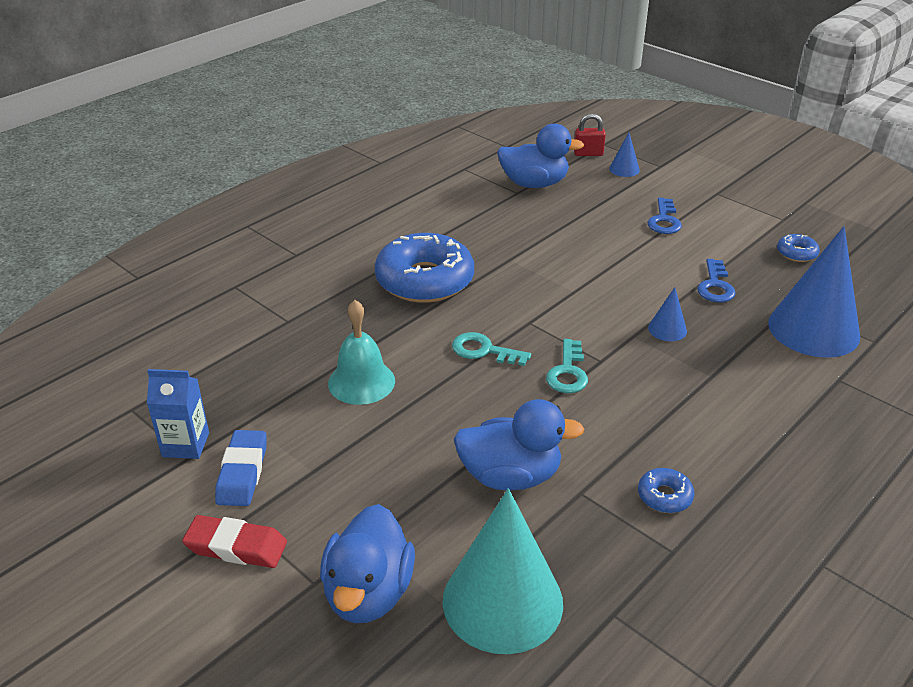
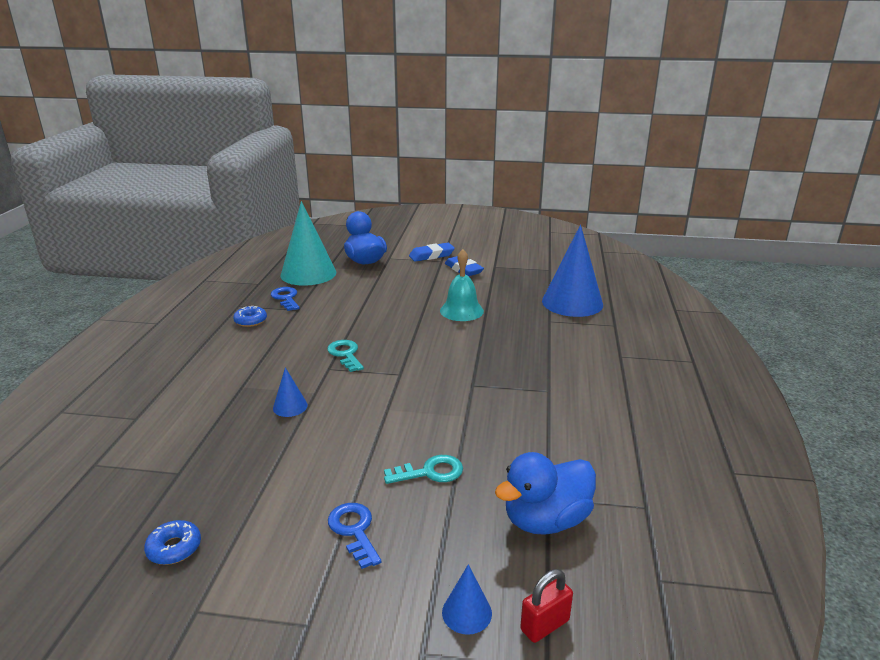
camera: 145 degrees right, 10 degrees down
(185, 444) = (503, 268): blue carton -> none
(236, 547) = (431, 255): red eraser -> blue eraser
(425, 280) = (507, 373): blue donut -> none
(484, 350) = (411, 347): turquoise key -> turquoise key (430, 472)
(510, 476) = (338, 304): blue duck -> none
(715, 286) = (261, 463): blue key -> blue key (286, 298)
(813, 329) = (156, 454): blue cone -> blue cone (572, 302)

